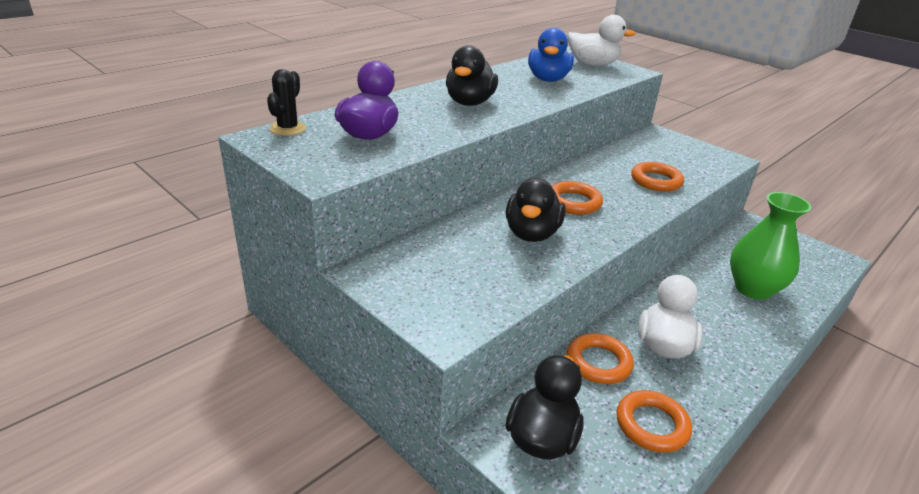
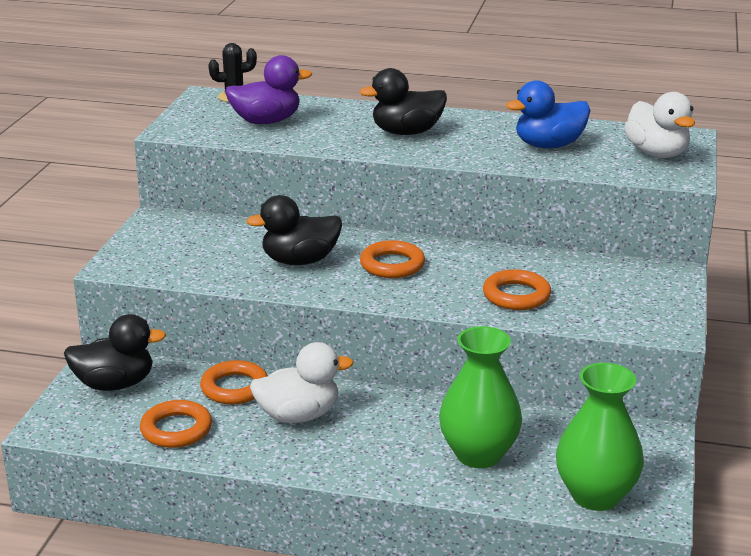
camera: 60 degrees right, 5 degrees down
(815, 269) = (595, 495): none -> green vase

